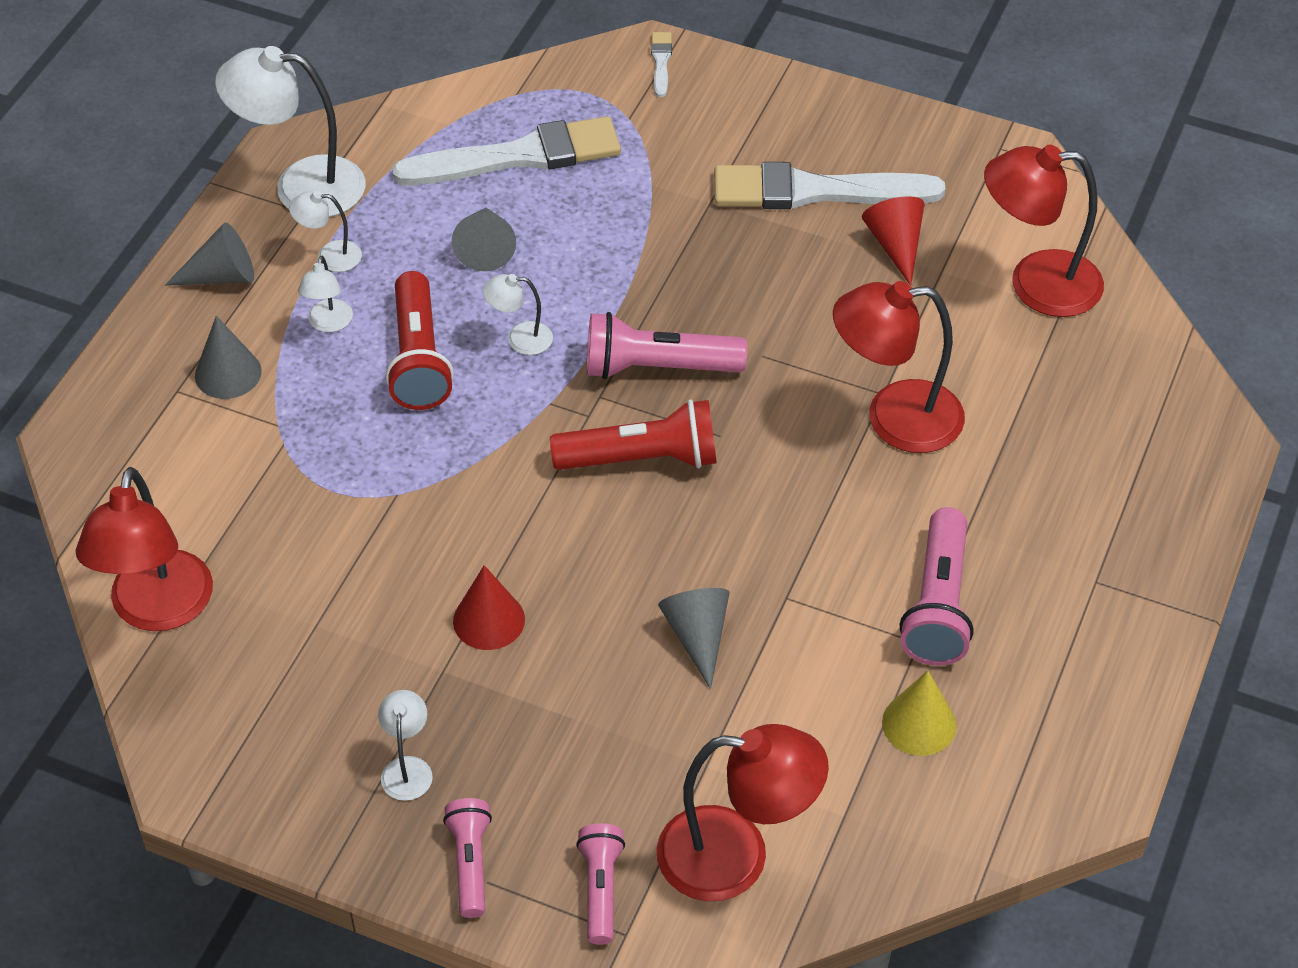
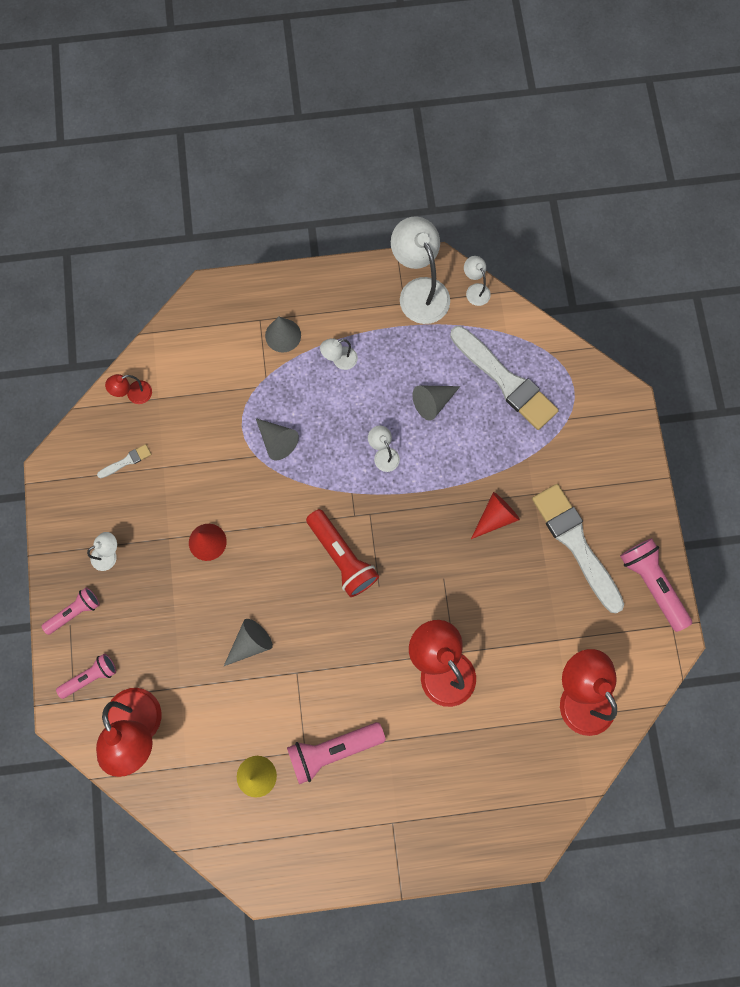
camera: 60 degrees right, 25 degrees up
(158, 610) = (134, 394): red lamp -> red lamp, size x0.48
(221, 276) = (340, 293): grey cone -> grey cone (277, 441)
(329, 256) = (382, 333): white lamp -> white lamp (475, 290)
(418, 358) = (342, 415): red flashlight -> none
(657, 367) = (404, 531): pink flashlight -> pink flashlight (652, 584)
(661, 62) = (621, 411): white brush -> white brush (126, 461)
(895, 245) = (562, 606): red cone -> red cone (495, 517)

